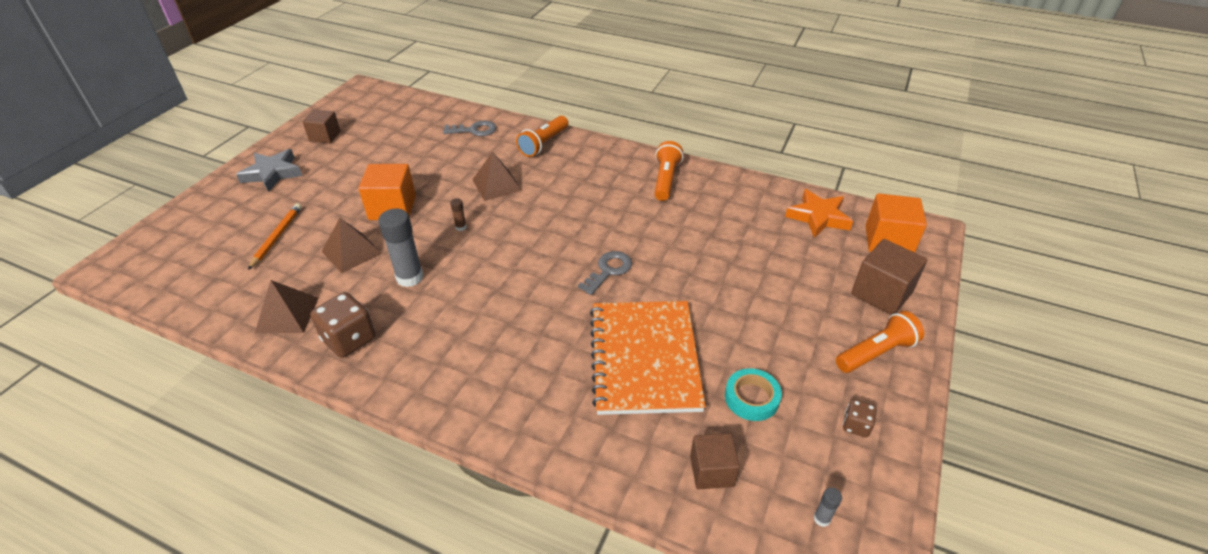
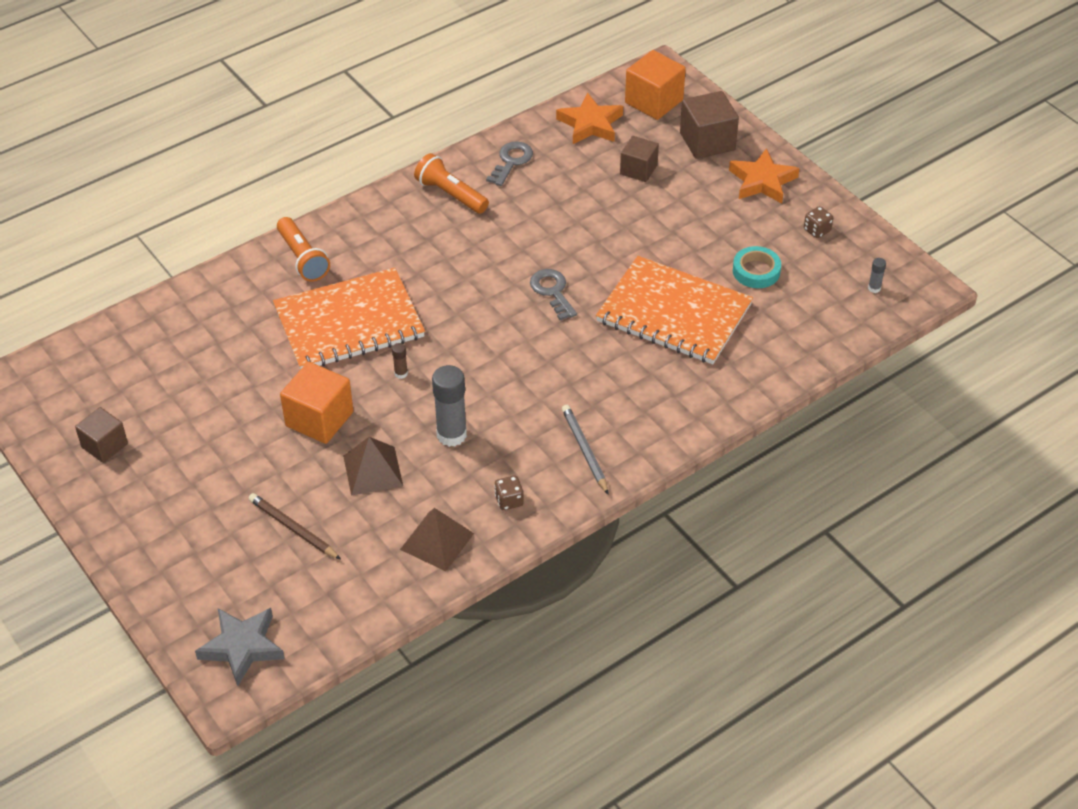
camera: 60 degrees left, 5 degrees up
(272, 173) = (151, 512): grey star -> grey star (242, 647)
(277, 237) = (293, 528): orange pencil -> brown pencil
(349, 339) = (509, 500): brown dice -> brown dice, size x0.54
(432, 365) = (584, 450): none -> grey pencil
(474, 130) = (220, 306): grey key -> grey key (511, 161)
(497, 185) = (349, 322): brown pyramid -> orange notebook
(711, 471) = (804, 324): brown cube -> brown cube (638, 170)
(876, 353) = (762, 181): orange flashlight -> orange star

